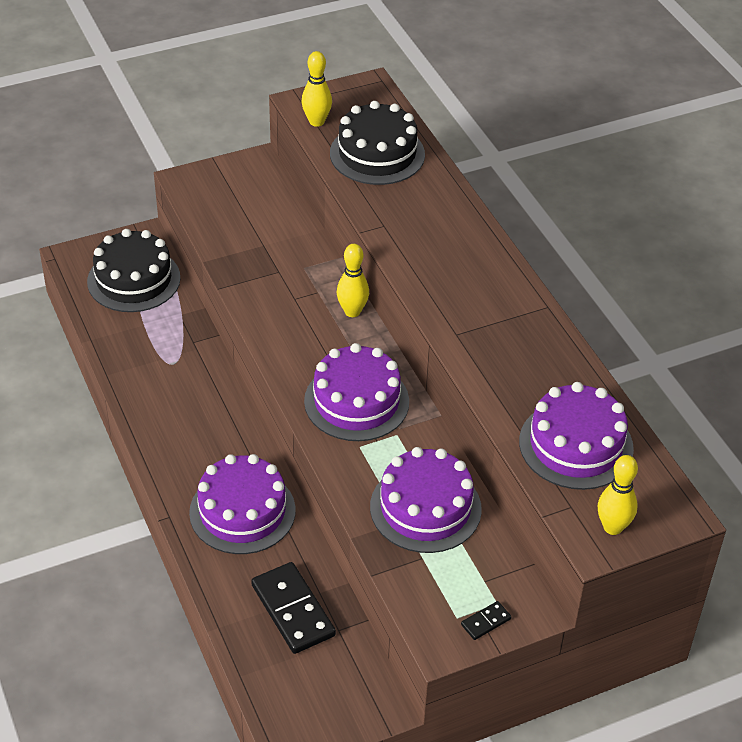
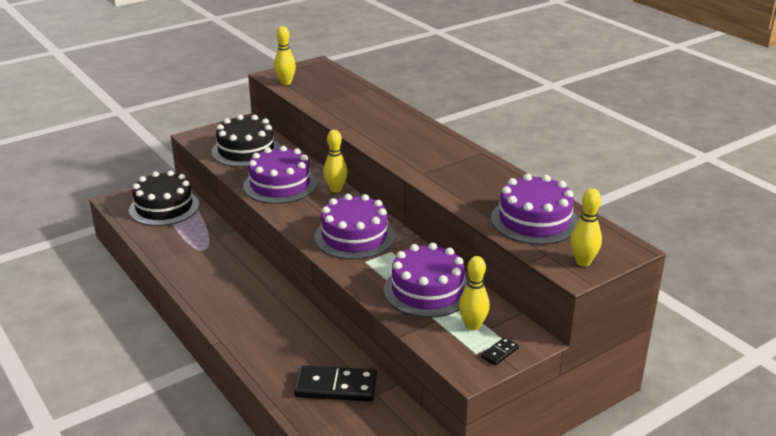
camera: 10 degrees left, 15 degrees down
(242, 511) = (278, 330): purple cake -> purple cake (280, 185)
(293, 610) = (336, 387): black domino -> black domino turned 45 degrees counterclockwise
(377, 154) = (333, 93): black cake -> black cake (246, 150)
(465, 574) = (473, 326): none -> yellow bowling pin

